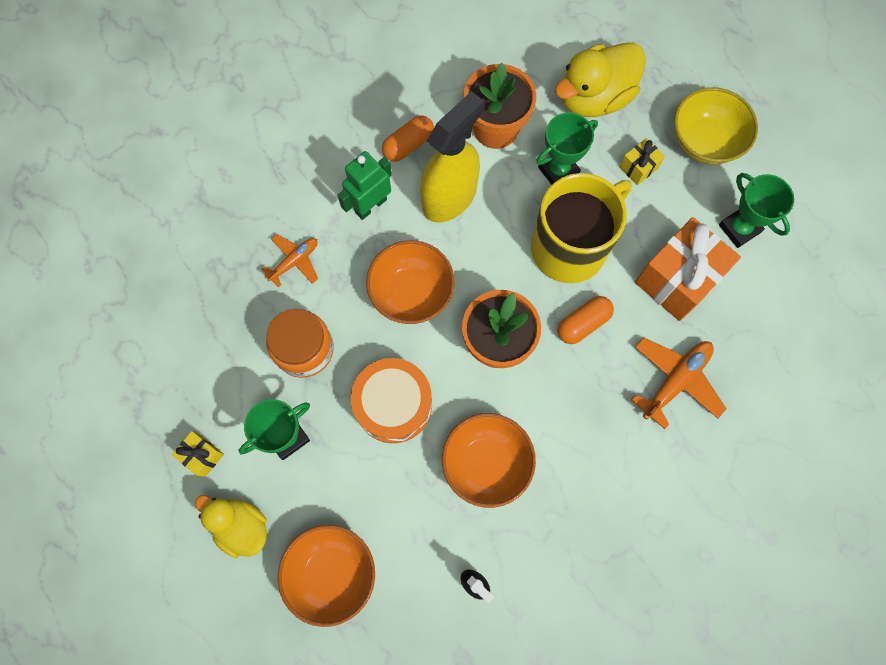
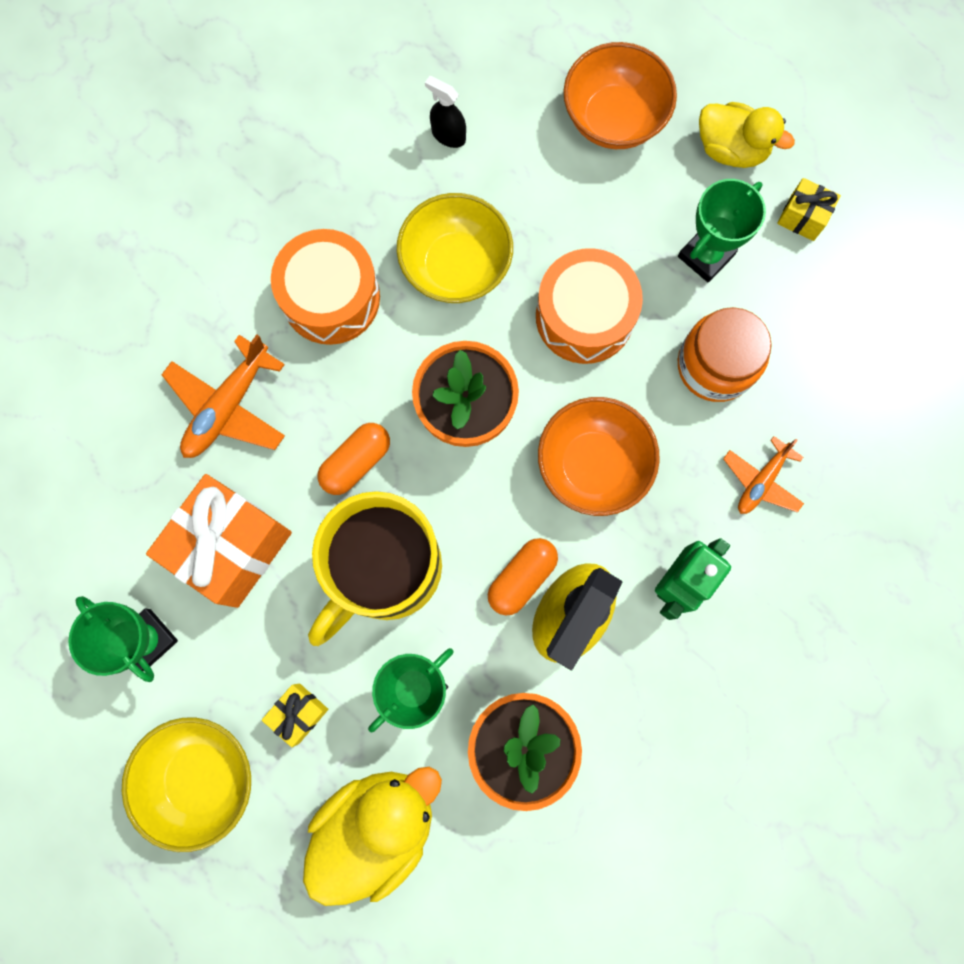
camera: 170 degrees right, 5 degrees up
(408, 144) = (645, 690): orange capsule -> orange capsule (522, 578)
(486, 463) = (456, 266): orange bowl -> yellow bowl
(589, 455) = (331, 297): none -> orange drum

